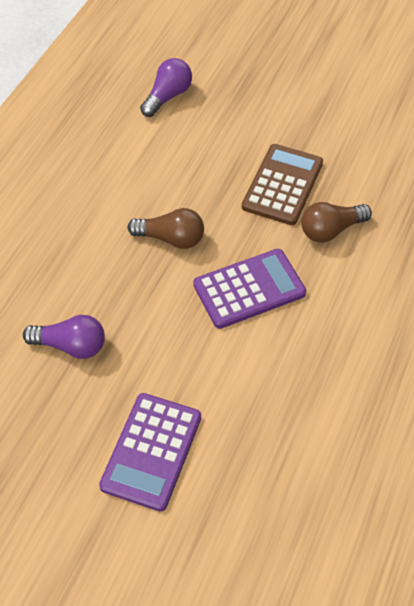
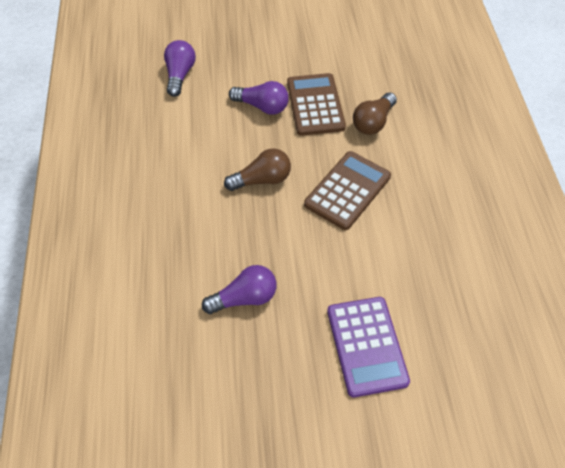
camera: 30 degrees left, 0 degrees up
(226, 163) = (262, 106): none -> purple light bulb
(249, 289) = (347, 190): purple calculator -> brown calculator

